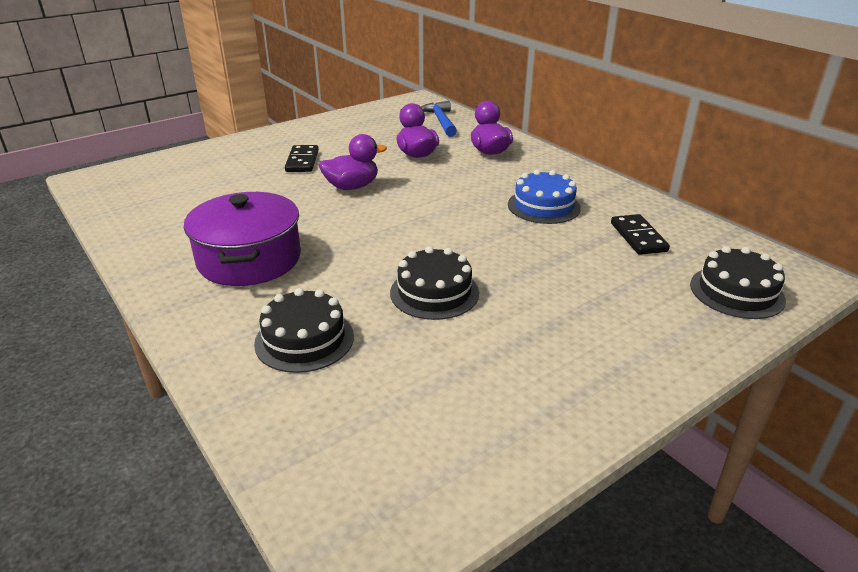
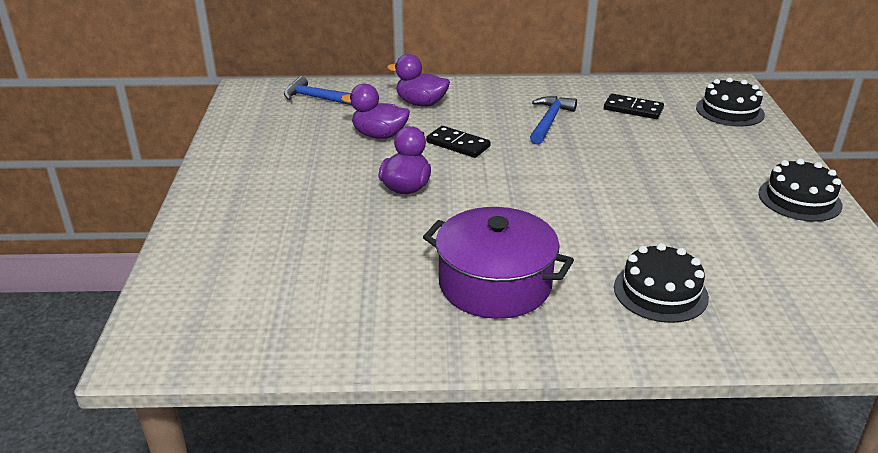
camera: 55 degrees left, 0 degrees up
(302, 161) = (308, 195): black domino -> black domino (458, 144)
(434, 292) = (638, 212): black cake -> black cake (799, 199)
(543, 206) = (549, 121): blue cake -> blue hammer

